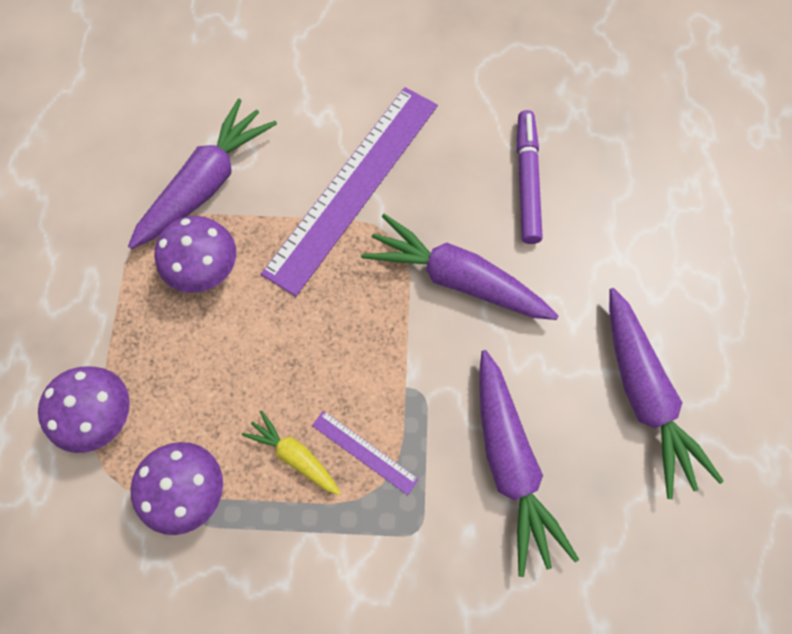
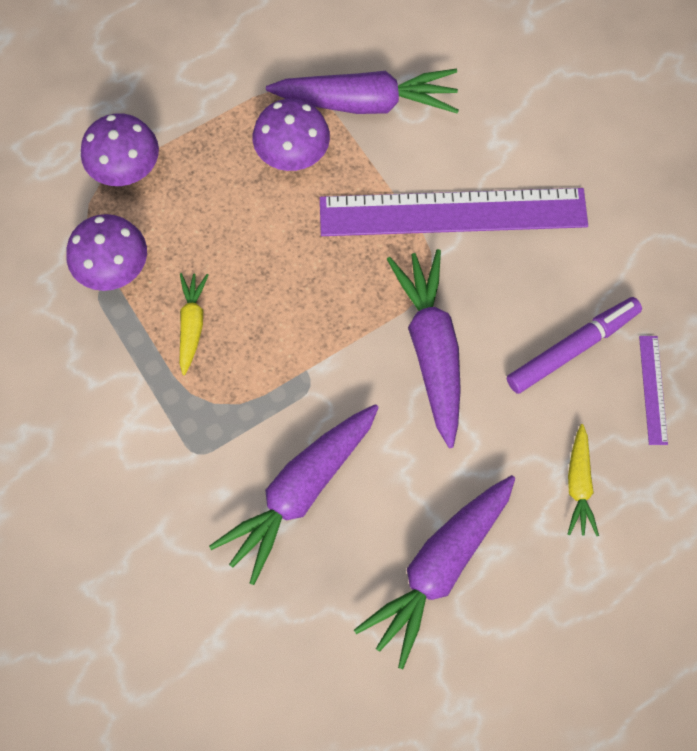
camera: 55 degrees right, 0 degrees up
(364, 451) = (231, 373): purple ruler -> purple ruler (653, 389)
(638, 250) = (578, 484): none -> yellow carrot

